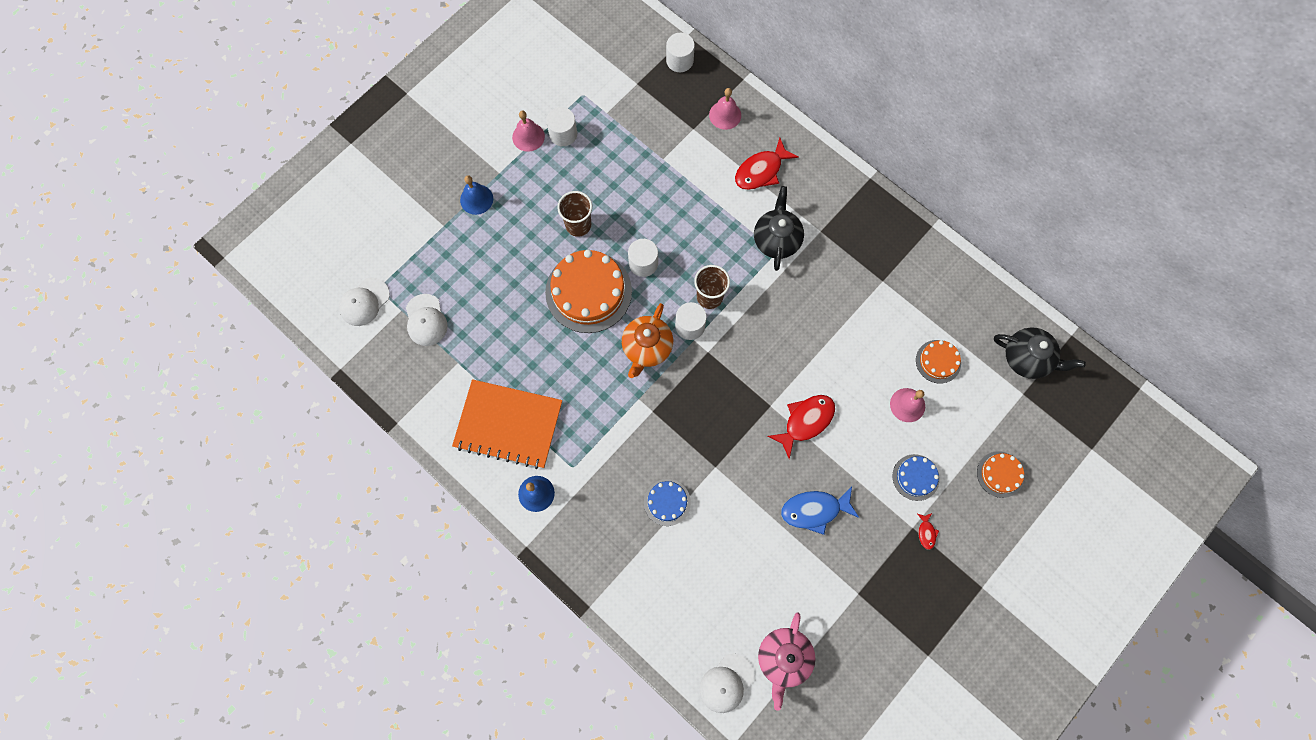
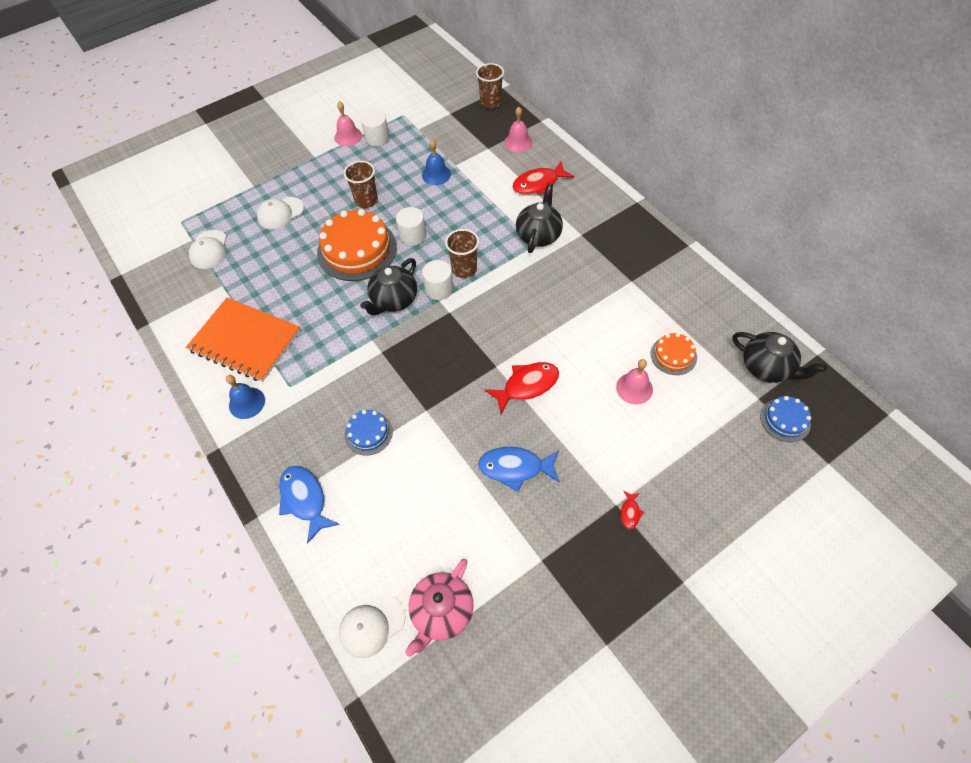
camera: 15 degrees right, 15 degrees down
(364, 302) = (164, 229): white cap -> white cap (280, 213)
(476, 199) = (288, 172): blue bell -> blue bell (436, 174)
(628, 581) = (305, 500): none -> blue fish
(647, 348) = (394, 300): orange teapot -> black teapot
(679, 60) = (490, 103): white cylinder -> brown cup
(915, 477) = (629, 456): blue cake -> blue cake (785, 420)
(1000, 474) = (722, 469): orange cake -> none

